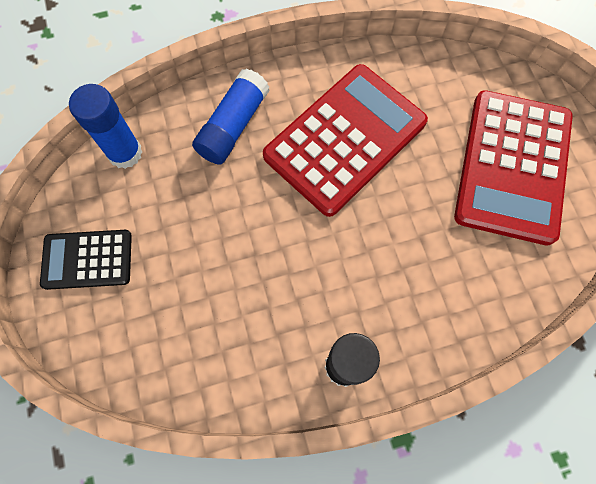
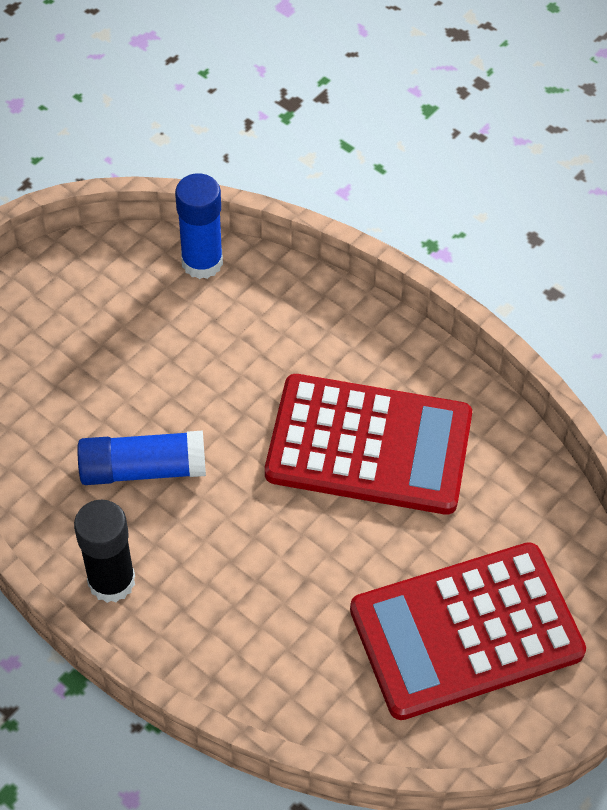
camera: 55 degrees right, 15 degrees down
(87, 259) = (70, 301): black calculator -> none
(233, 126) = (304, 335): blue glue stick -> blue glue stick (143, 469)

